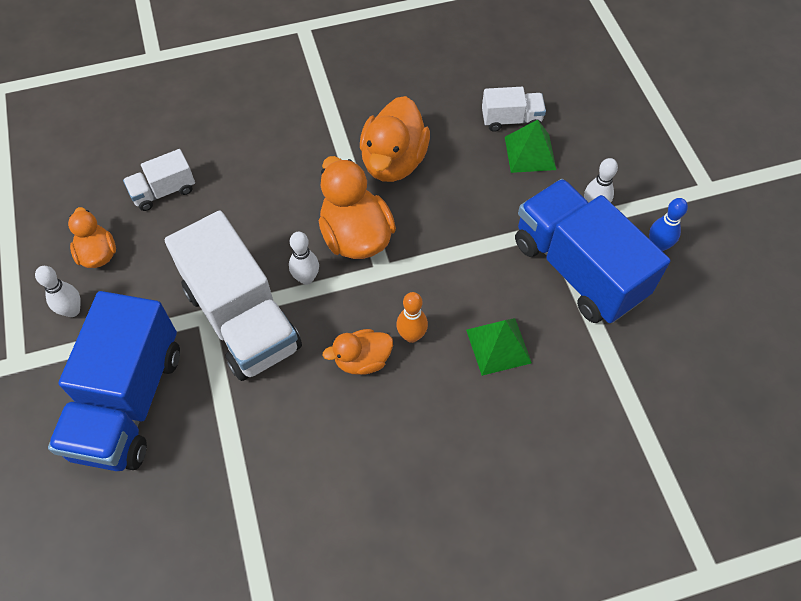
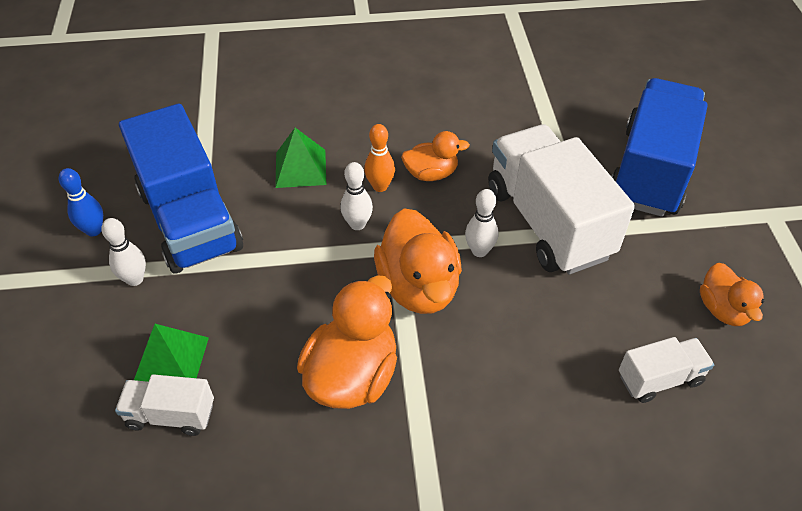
camera: 170 degrees left, 10 degrees down
(72, 310) = (732, 253): white bowling pin -> white bowling pin (357, 224)

